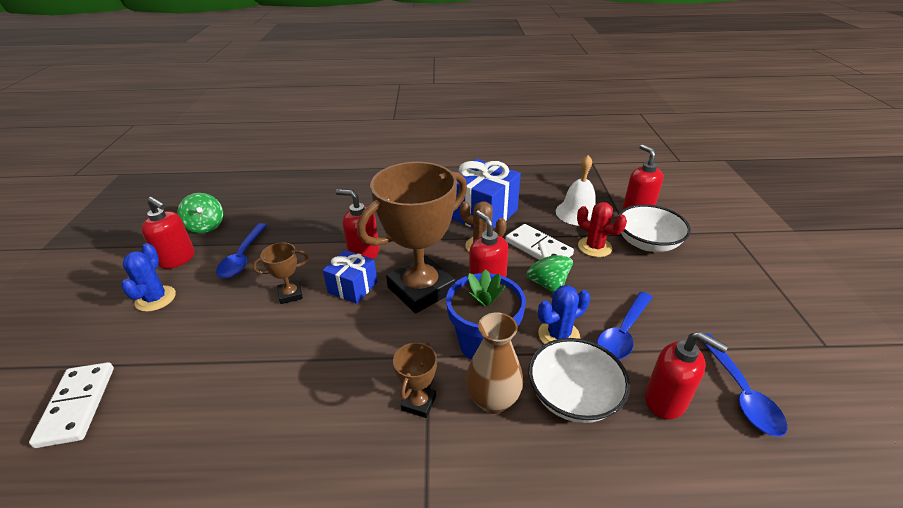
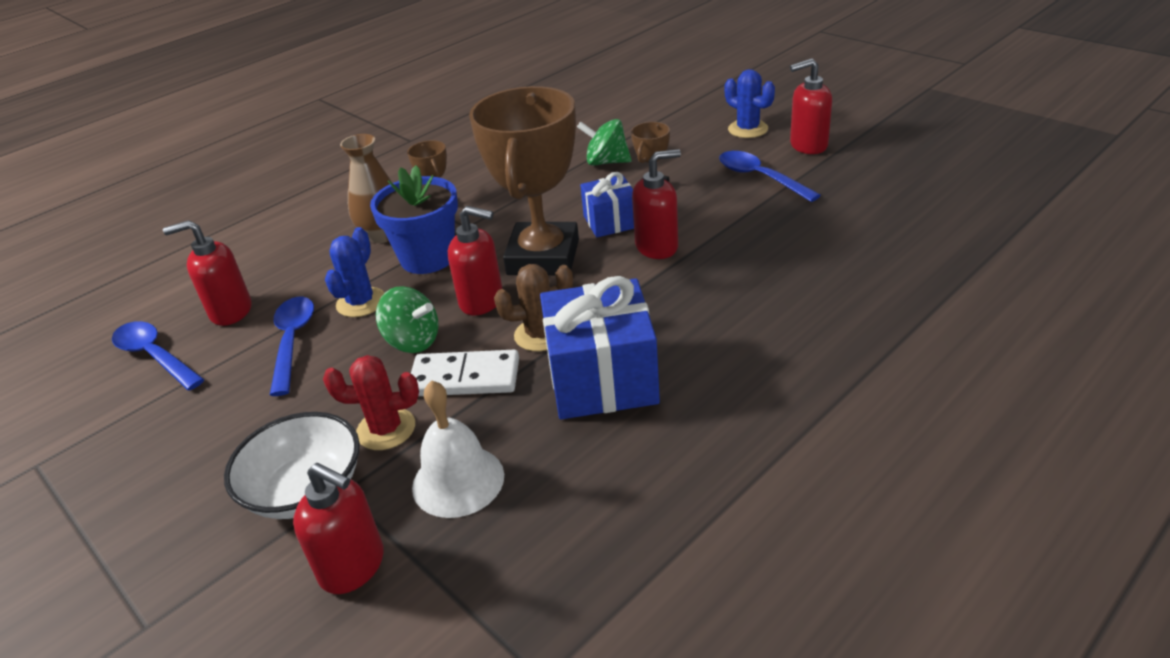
camera: 140 degrees right, 0 degrees up
(77, 405) = (654, 96): white domino -> none
(206, 226) = (865, 169): green spinning top -> green spinning top (606, 162)
(573, 396) = (317, 271): white bowl -> none

